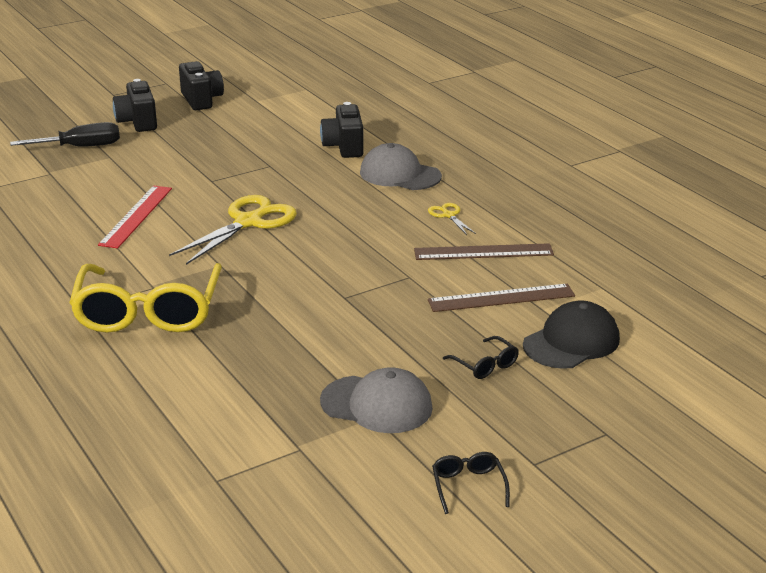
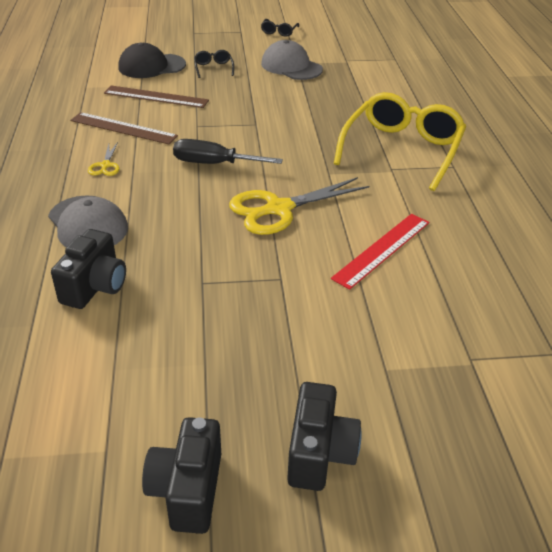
camera: 155 degrees left, 10 degrees up
(81, 147) = (421, 409): black screwdriver -> black screwdriver (214, 164)

